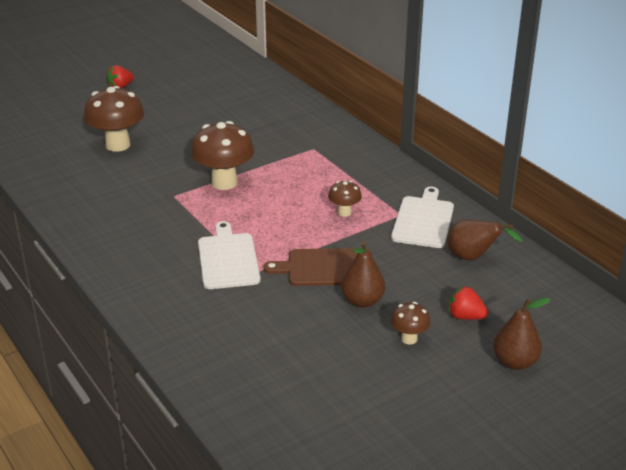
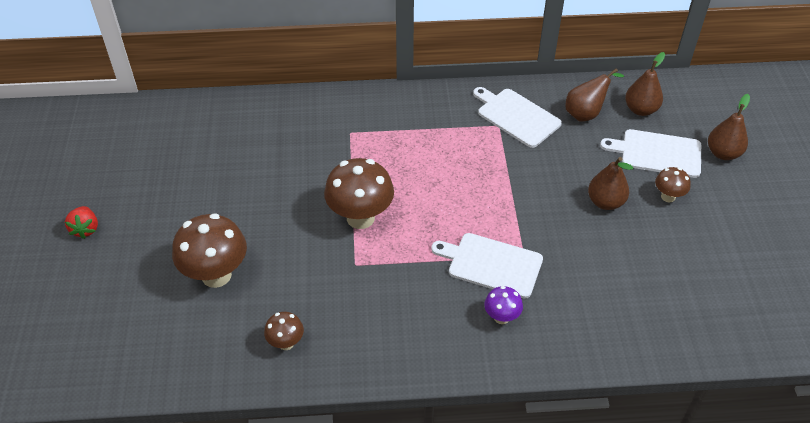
camera: 60 degrees left, 15 degrees up
(173, 281) = (501, 317): none -> purple mushroom
(326, 268) = (546, 204): brown cutting board -> none
(344, 212) = (471, 158): brown mushroom -> brown mushroom (286, 343)
(465, 316) = (657, 153): red strawberry -> white cutting board
(519, 290) = (640, 109): none -> brown pear

